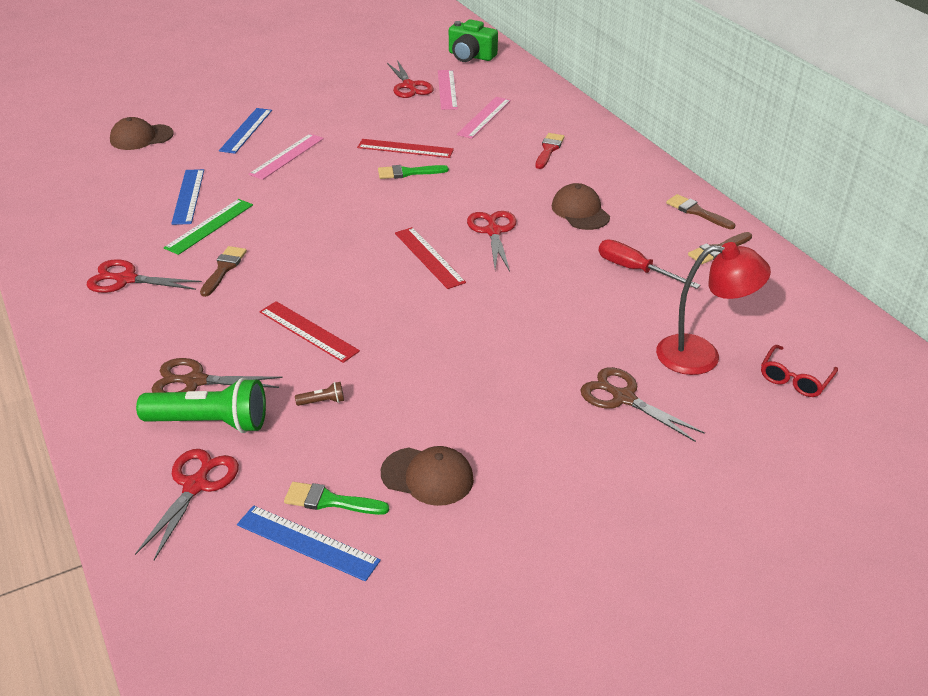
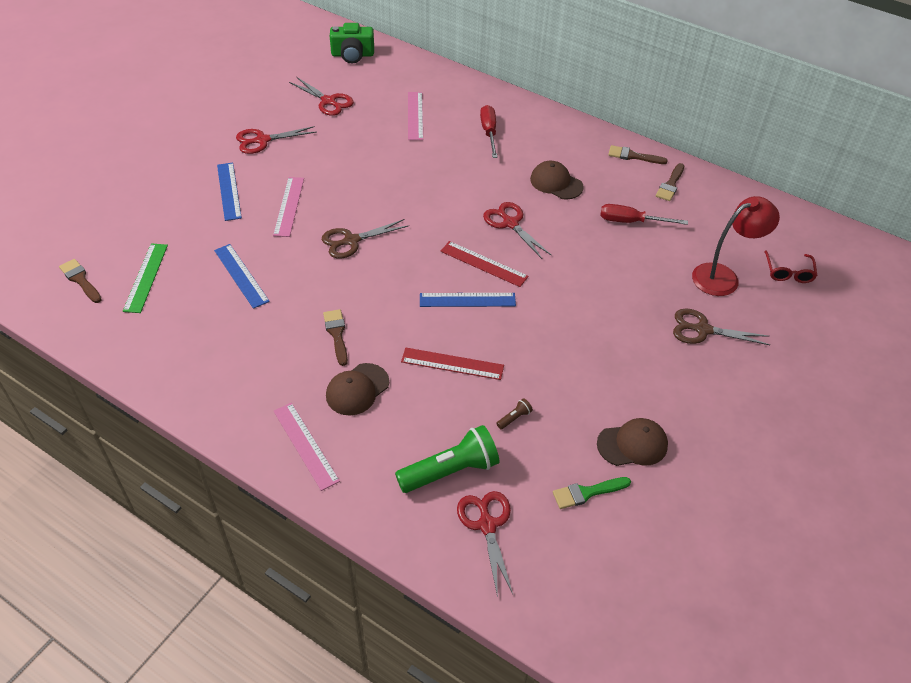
camera: 30 degrees left, 10 degrees up
(56, 159) = (80, 280): none -> brown brush
(126, 279) = (265, 375): red scissors -> red scissors (262, 140)
(141, 137) = (139, 229): brown cap -> brown cap (357, 389)
(195, 381) = (407, 442): brown scissors -> brown scissors (351, 241)
(209, 226) = (287, 298): green ruler -> green ruler (146, 277)
(307, 542) = (599, 530): blue ruler -> blue ruler (467, 300)
(405, 148) = (379, 167): red ruler -> none
(408, 173) = (401, 190): green brush -> none
(447, 89) = (362, 96): pink ruler -> pink ruler (306, 445)
(548, 150) = (489, 132): red brush -> red screwdriver

